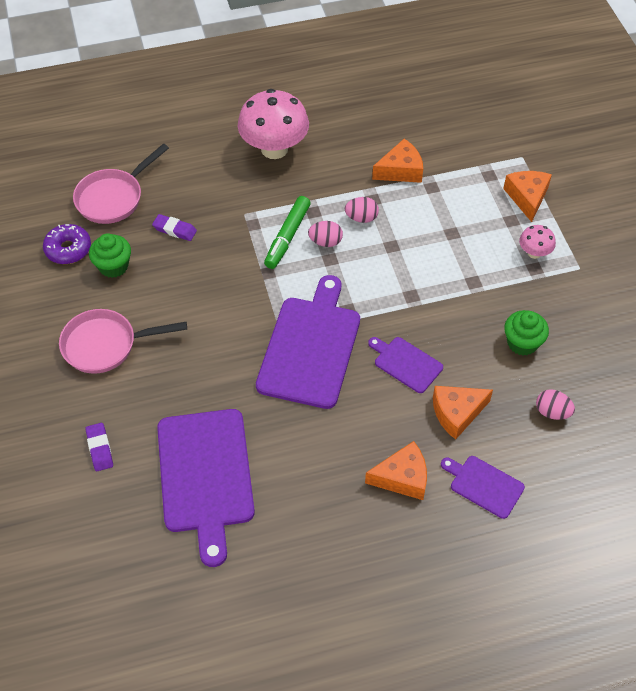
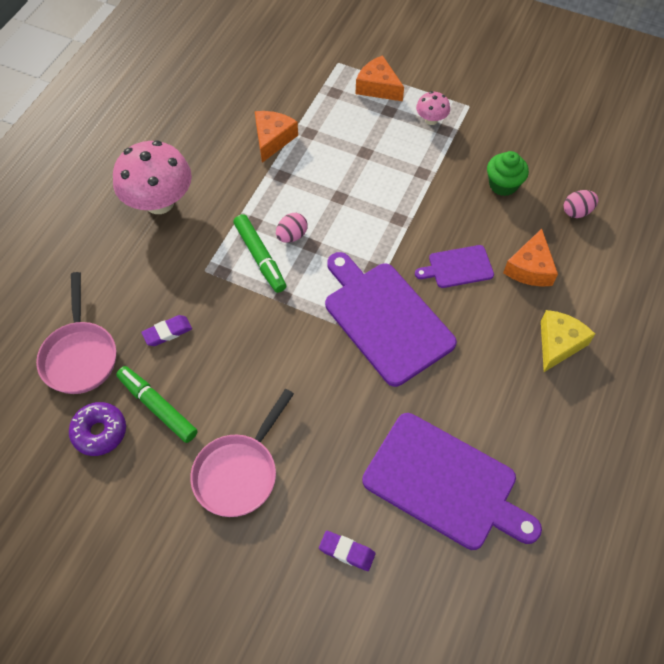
camera: 50 degrees left, 5 degrees up
(113, 266) = (158, 407): green cupcake -> green marker
(361, 218) = (292, 196): pink egg -> none
(402, 478) = (558, 343): orange cheese -> yellow cheese
(484, 485) = (606, 297): purple cutting board -> none

